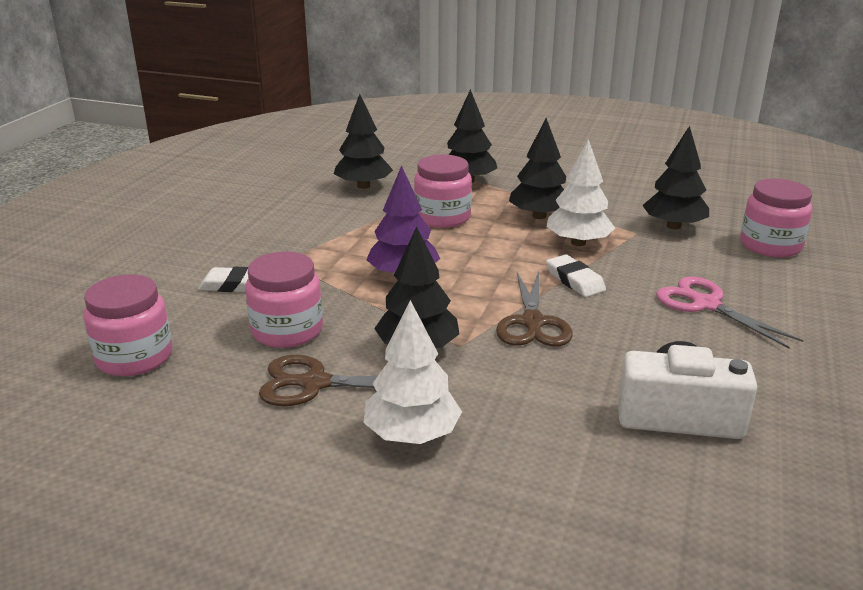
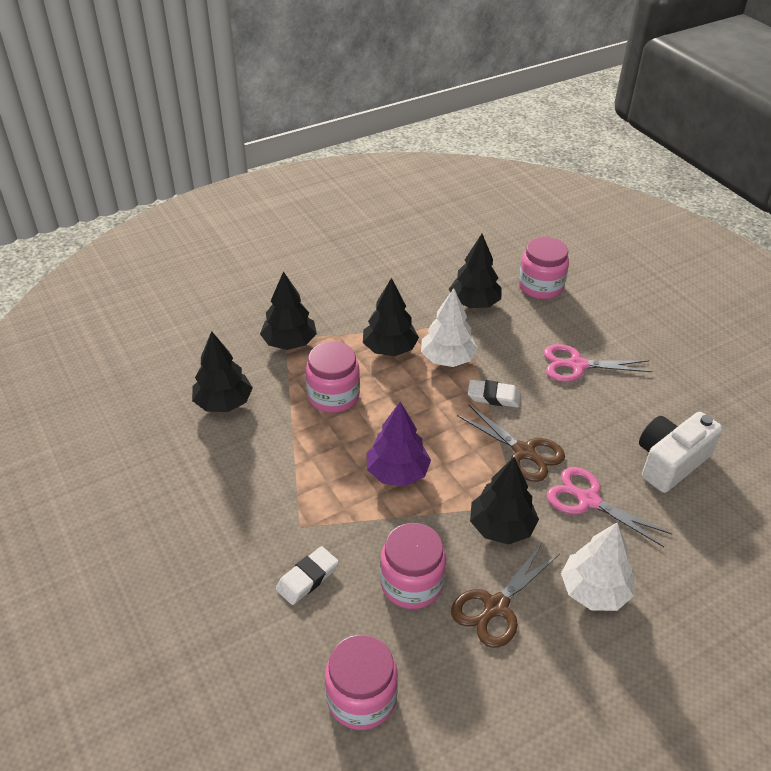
camera: 50 degrees left, 15 degrees up
(530, 383) = (588, 500): none -> pink scissors

